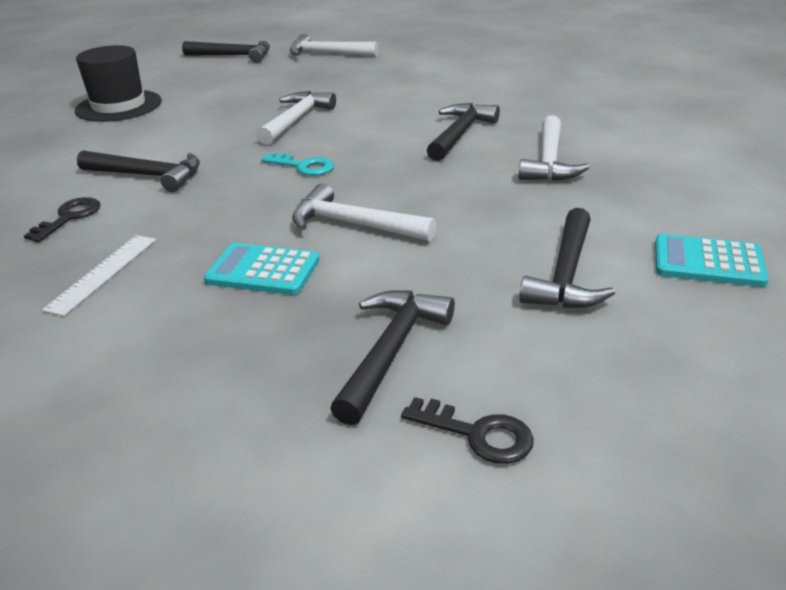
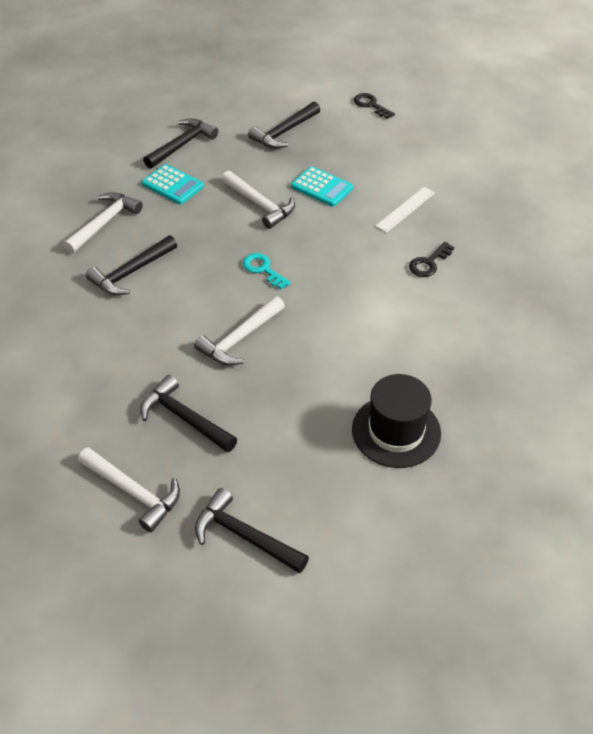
camera: 160 degrees left, 15 degrees up
(147, 176) = (375, 294): black hammer -> black hammer (185, 418)
(477, 434) = (273, 99): black key -> black key (371, 105)
(708, 262) = (114, 133): turquoise calculator -> turquoise calculator (173, 185)

